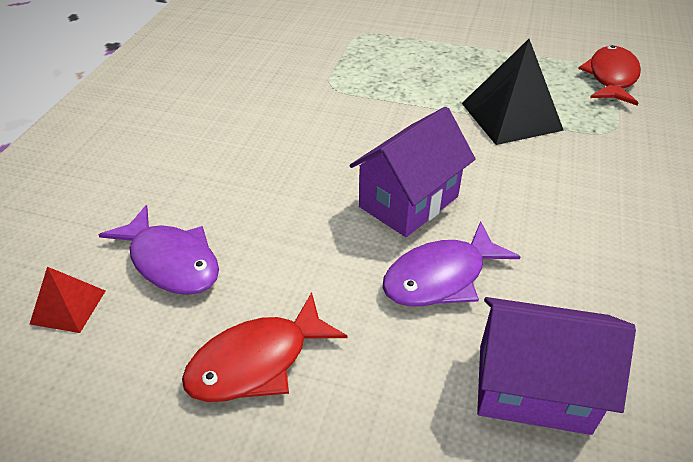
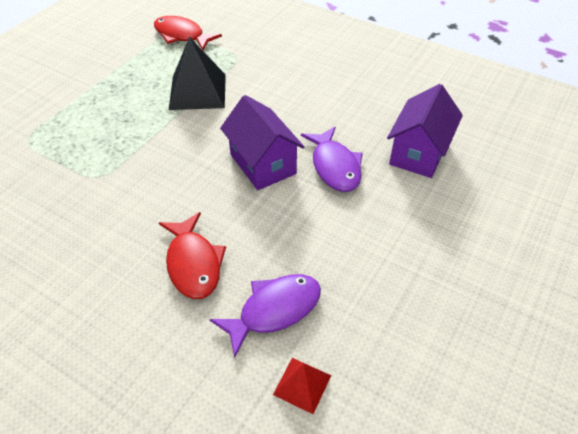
camera: 75 degrees left, 5 degrees up
(257, 361) = (379, 267): red fish -> red fish (193, 263)

